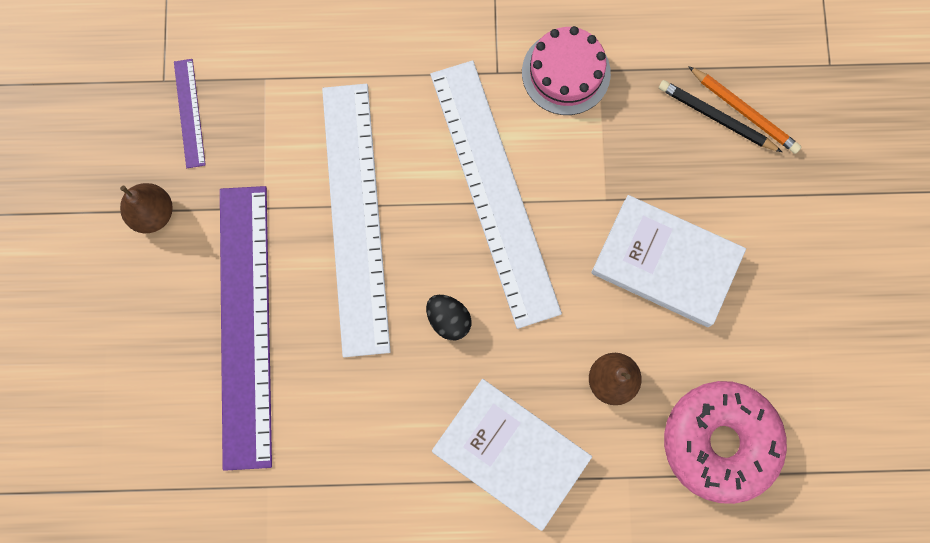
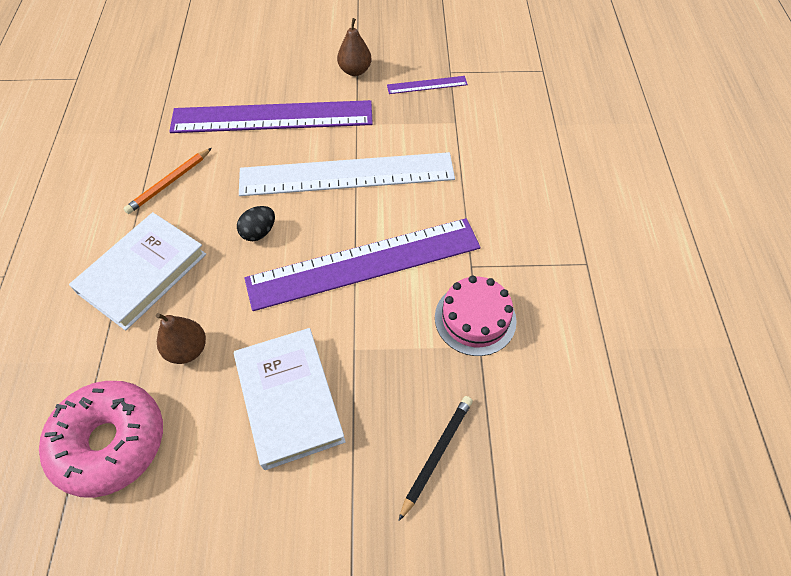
camera: 90 degrees right, 20 degrees down
(494, 191) = (364, 263): white ruler -> purple ruler
(665, 263) = (289, 399): white book -> white book turned 45 degrees counterclockwise
(744, 112) = (444, 485): orange pencil -> orange pencil (169, 183)

